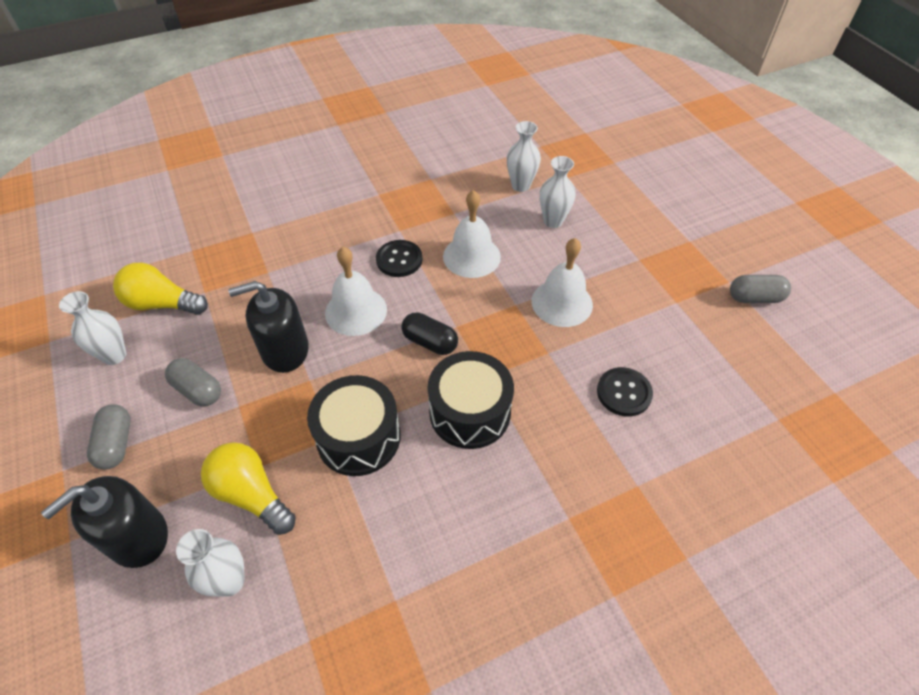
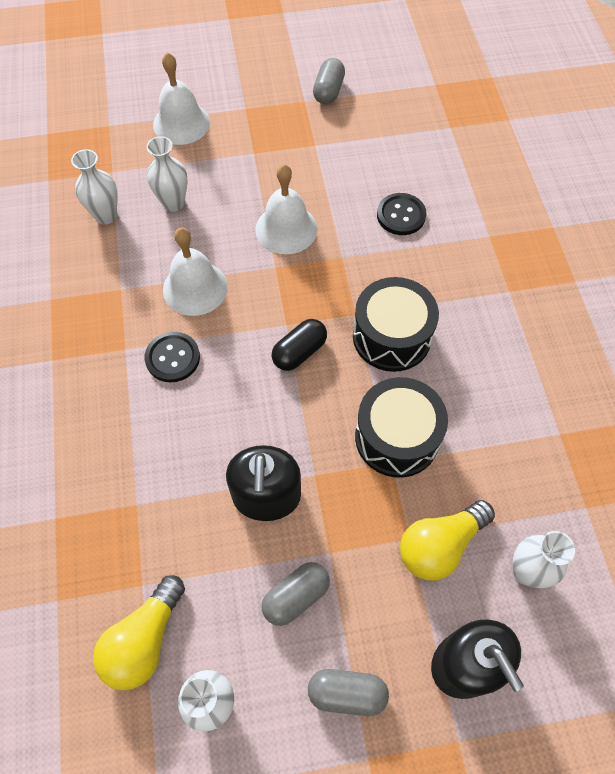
camera: 75 degrees left, 10 degrees up
(356, 311) = (234, 414): white bell -> white bell (181, 123)

